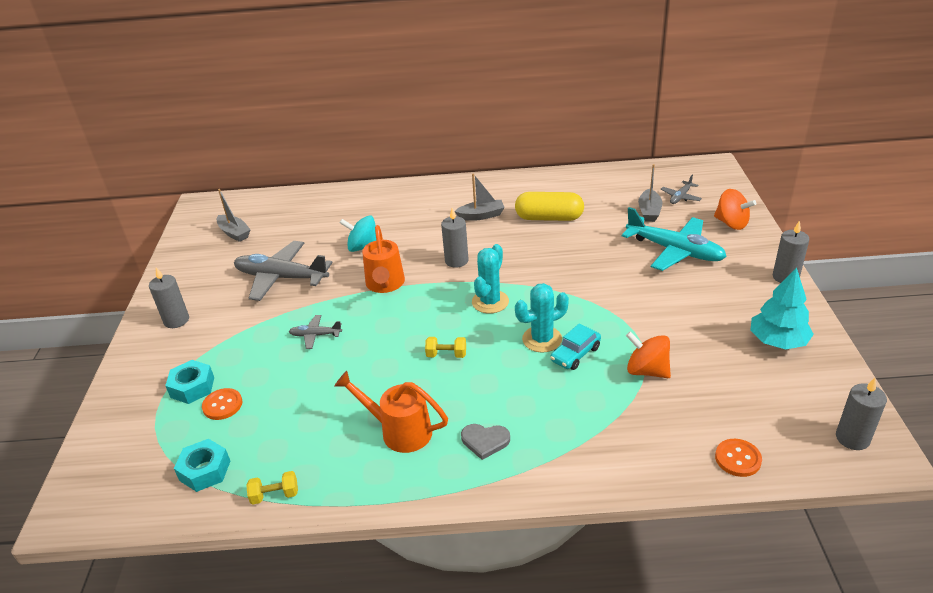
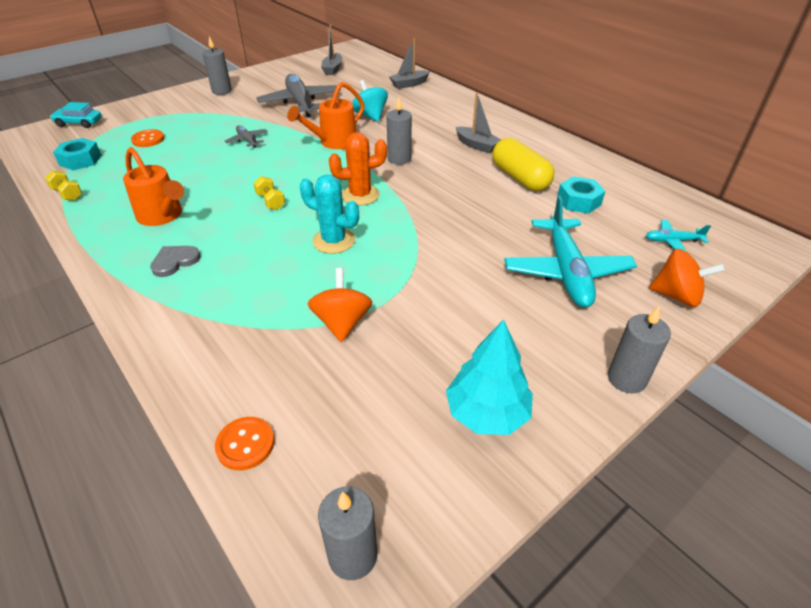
camera: 50 degrees right, 5 degrees up
(192, 387) = (159, 123): turquoise nut -> turquoise nut (578, 201)
(399, 431) = (163, 216): orange watering can -> orange watering can turned 150 degrees clockwise
(485, 441) = (175, 261): grey heart -> grey heart turned 75 degrees clockwise
(490, 302) = (360, 195): turquoise cactus -> orange cactus
(575, 354) = (329, 267): turquoise car -> turquoise car (79, 123)
(649, 211) = (614, 230): grey boat -> grey boat (409, 84)
(680, 197) = (672, 241): grey plane -> turquoise plane
(731, 223) = (676, 296): orange spinning top -> orange spinning top turned 75 degrees counterclockwise

